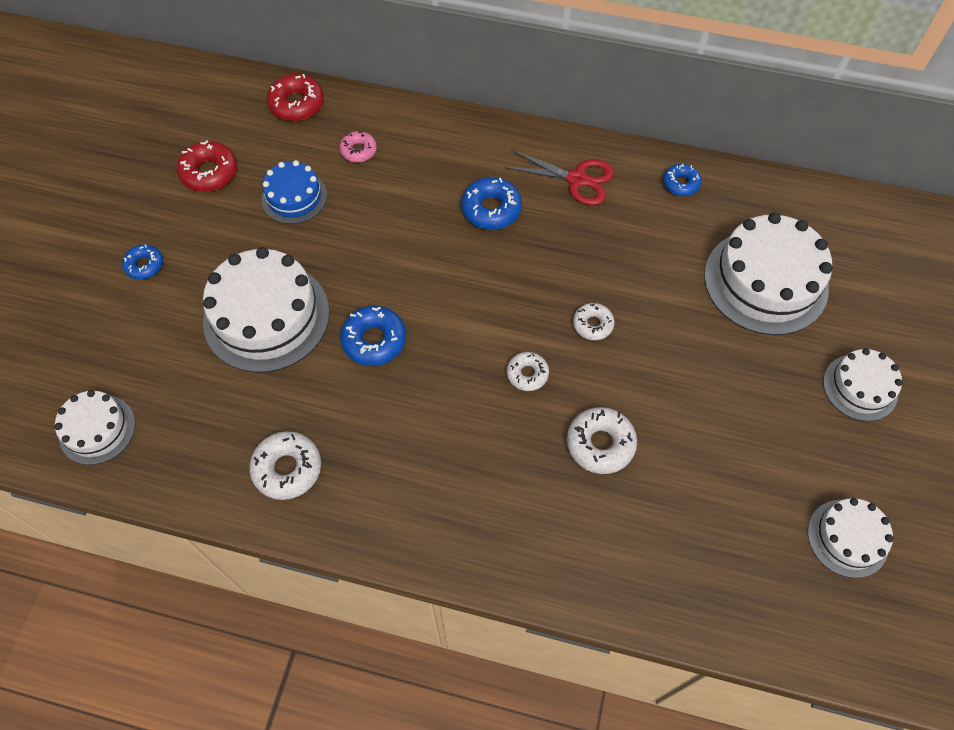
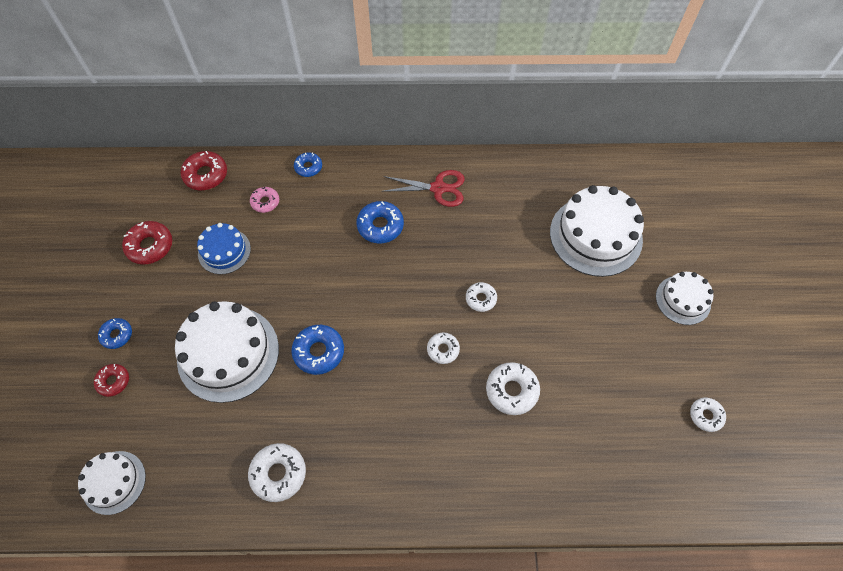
camera: 15 degrees left, 0 degrees up
(127, 316) = (113, 381): none -> red donut
(680, 183) = (515, 175): blue donut -> blue donut (308, 167)
(847, 538) = (706, 416): white cake -> white donut

